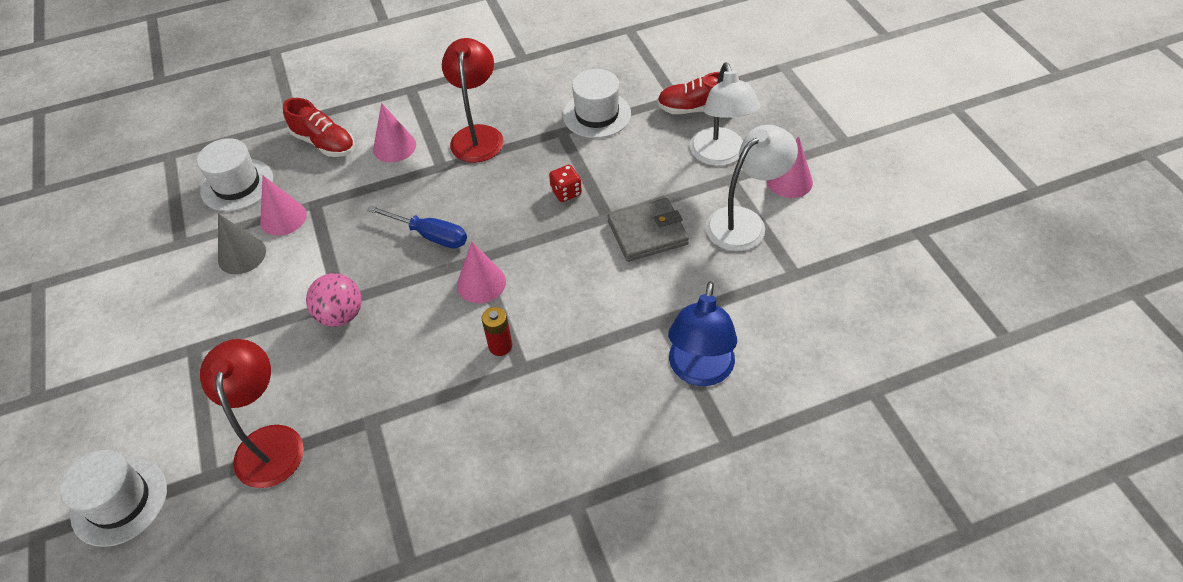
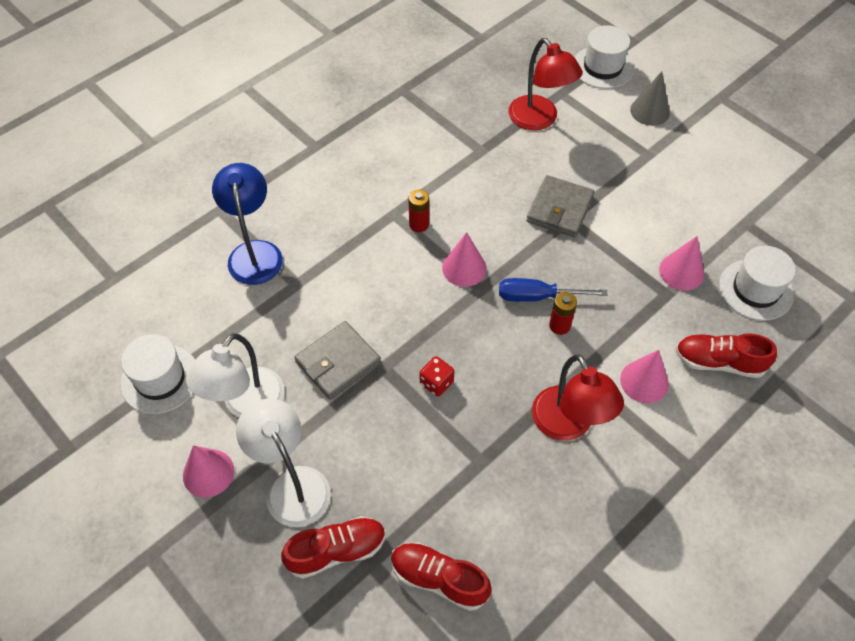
camera: 155 degrees right, 5 degrees up
(242, 255) = (683, 229): grey cone -> grey cone (650, 111)
(341, 315) = (559, 209): pink ball -> grey wallet
(429, 206) = (559, 325): none -> red battery
(596, 114) = (453, 501): white hat -> white hat (160, 379)
(630, 78) = (439, 579): none -> red shoe

